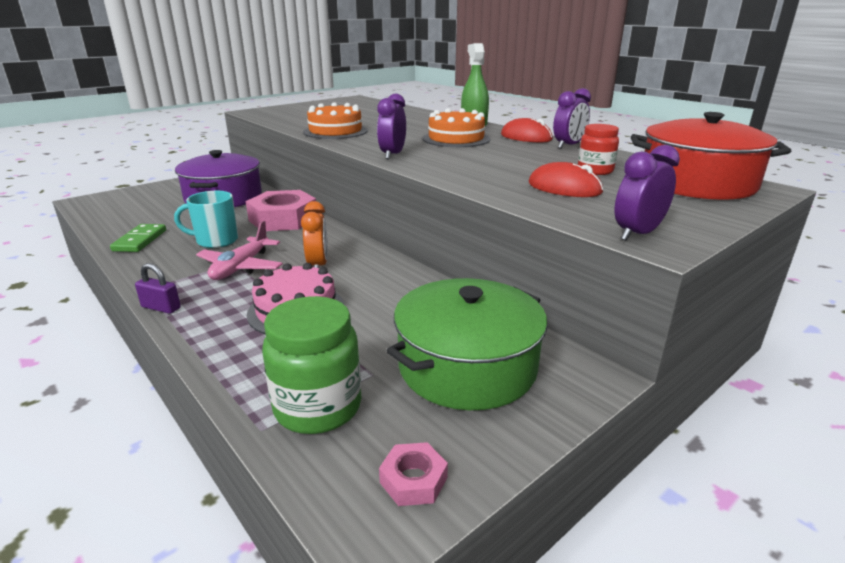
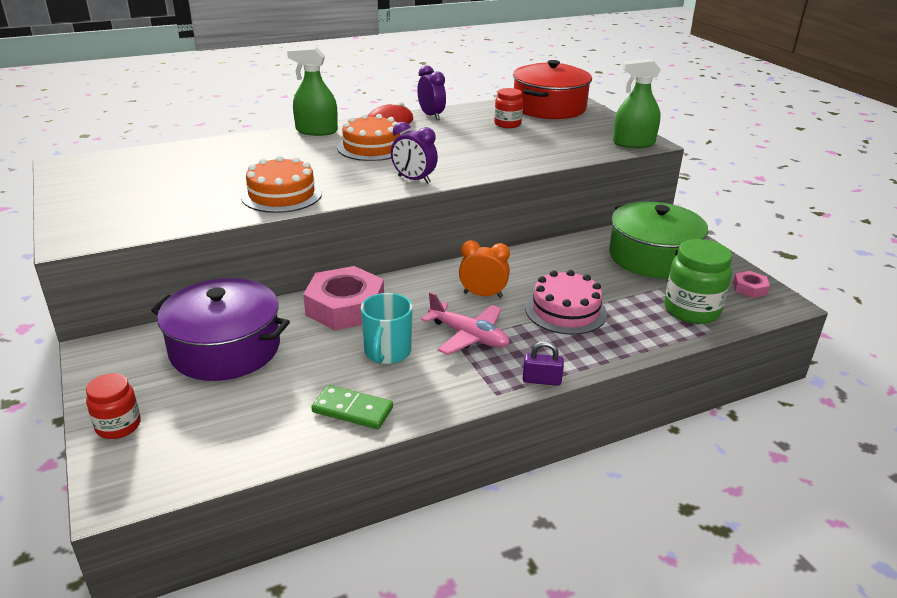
camera: 75 degrees left, 5 degrees up
(145, 191) = (118, 426): none -> red jar
(161, 307) = (541, 380): purple padlock -> purple padlock turned 60 degrees clockwise
(564, 188) = (543, 141): red mouse -> none
(637, 234) = (633, 143): purple clock -> green spray bottle

